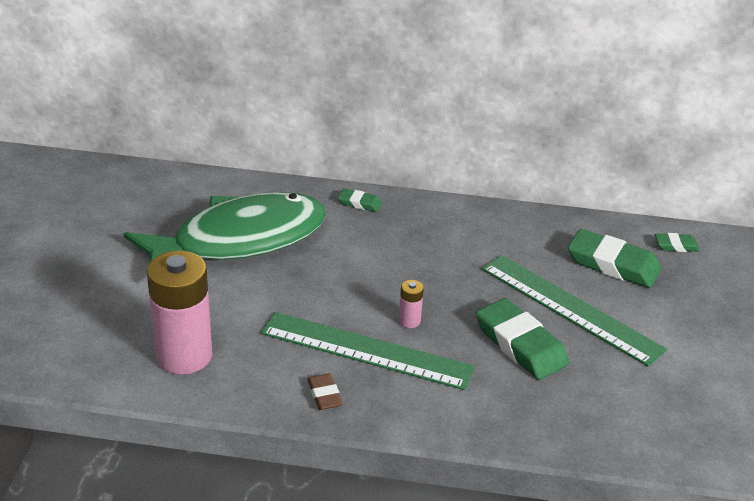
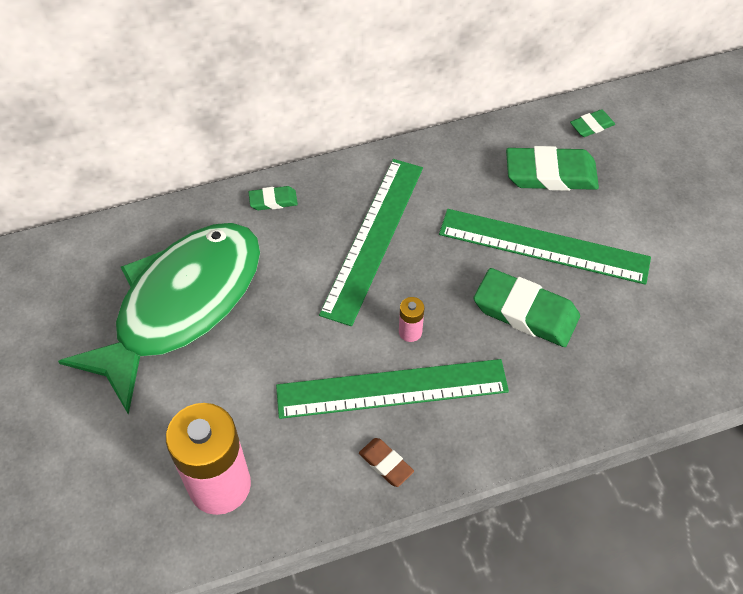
camera: 25 degrees left, 20 degrees up
(423, 252) = (373, 238): none -> green ruler

